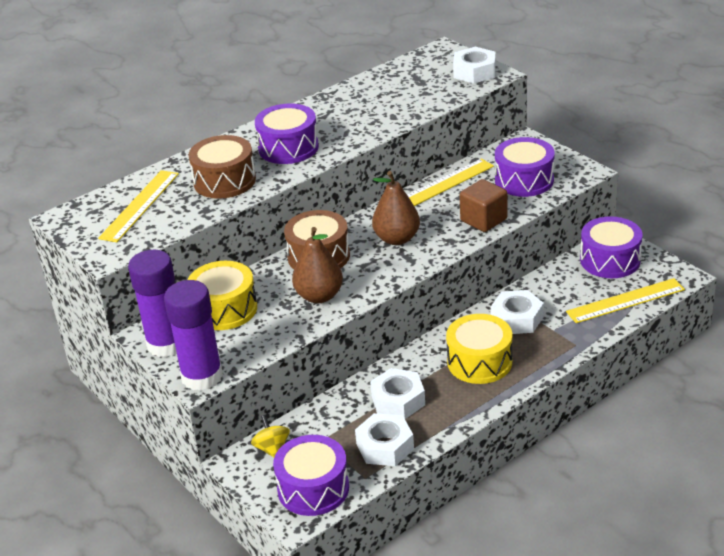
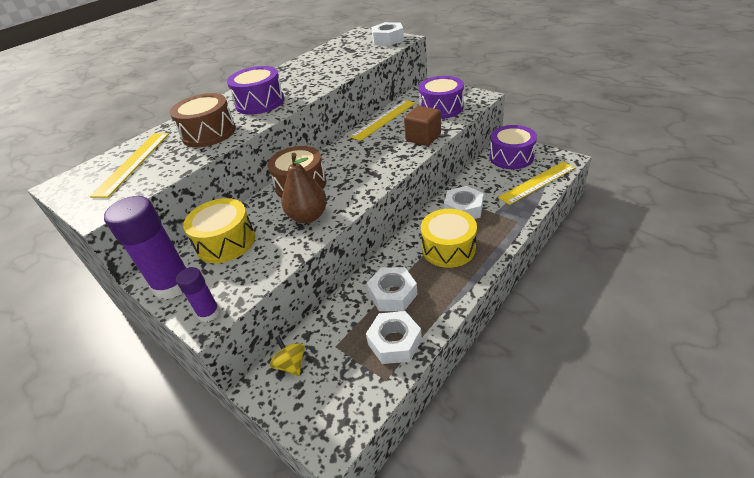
camera: 10 degrees left, 5 degrees up
(202, 376) = (209, 313): purple glue stick -> purple glue stick, size x0.53
(313, 488) = (339, 402): purple drum -> none
(397, 239) = (360, 161): brown pear -> none

